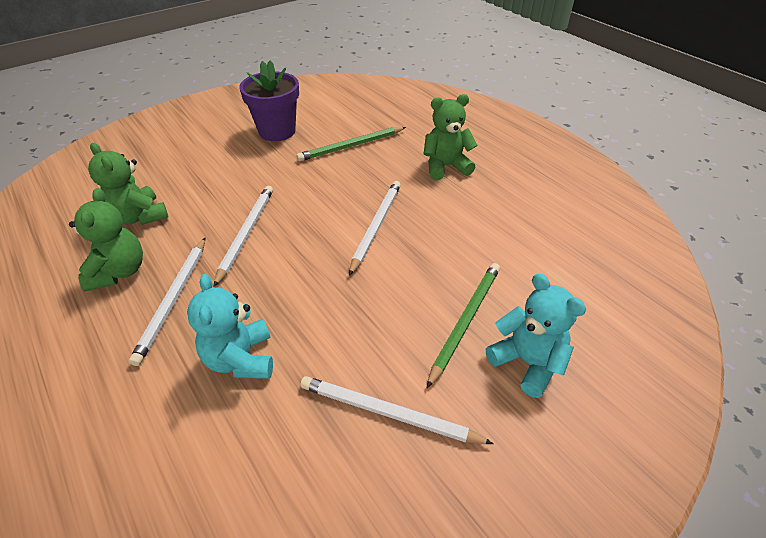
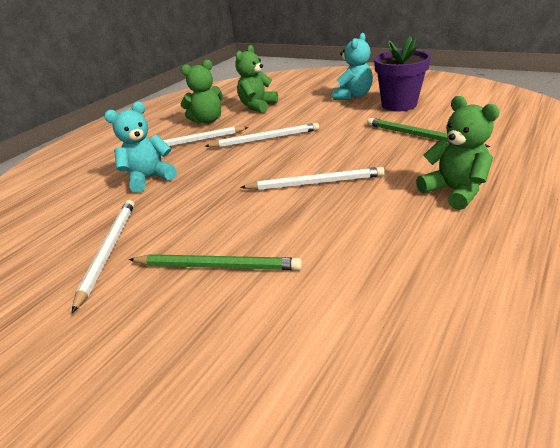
camera: 75 degrees right, 10 degrees down
(527, 362) = (173, 323): turquoise teddy bear -> turquoise teddy bear (353, 96)

